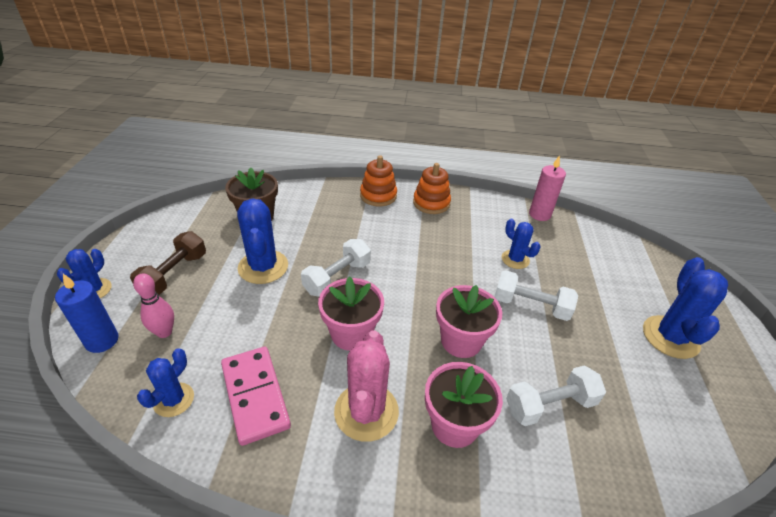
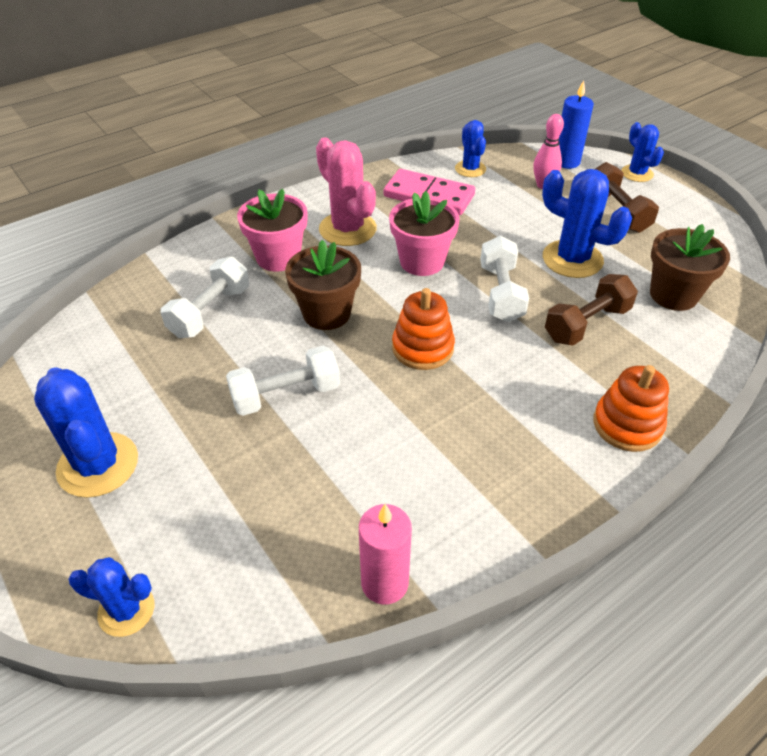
camera: 140 degrees right, 5 degrees up
(323, 234) = (587, 324): none -> brown dumbbell
(431, 203) = (552, 469): orange stacking toy -> orange stacking toy (422, 348)
(461, 341) = (326, 313): pink flower pot -> brown flower pot
(515, 259) = (351, 450): blue cactus -> blue cactus (126, 610)

